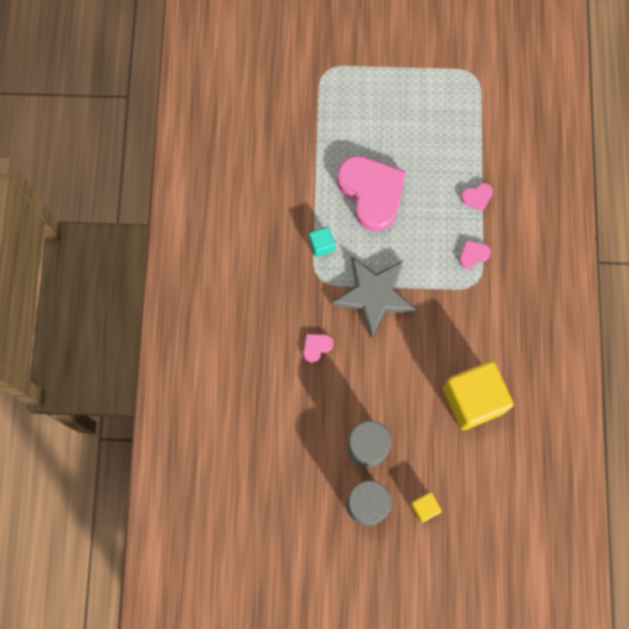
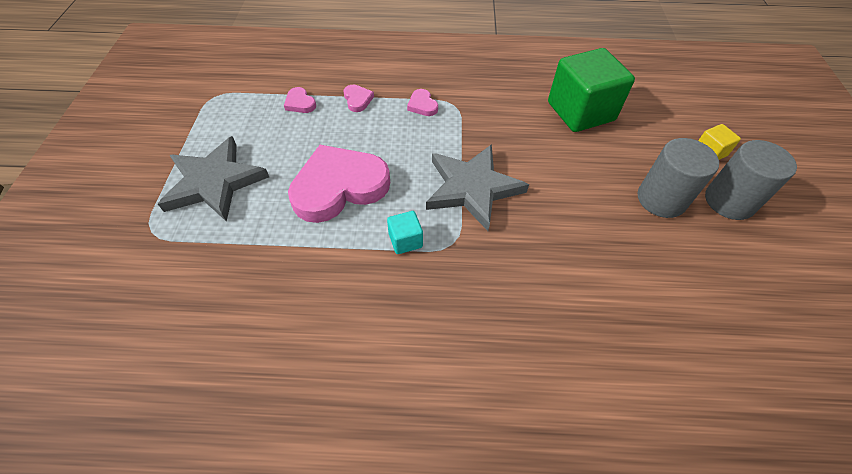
camera: 90 degrees left, 20 degrees down
(316, 347) = (547, 248): pink heart -> pink heart (300, 103)
(373, 101) = (214, 182): none -> grey star
(473, 400) = (580, 111): yellow cube -> green cube

